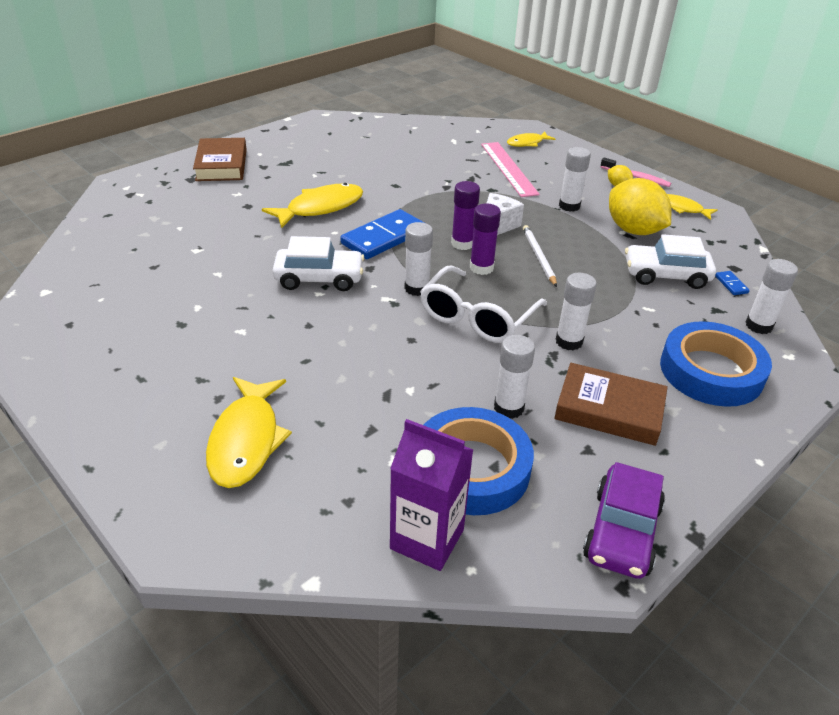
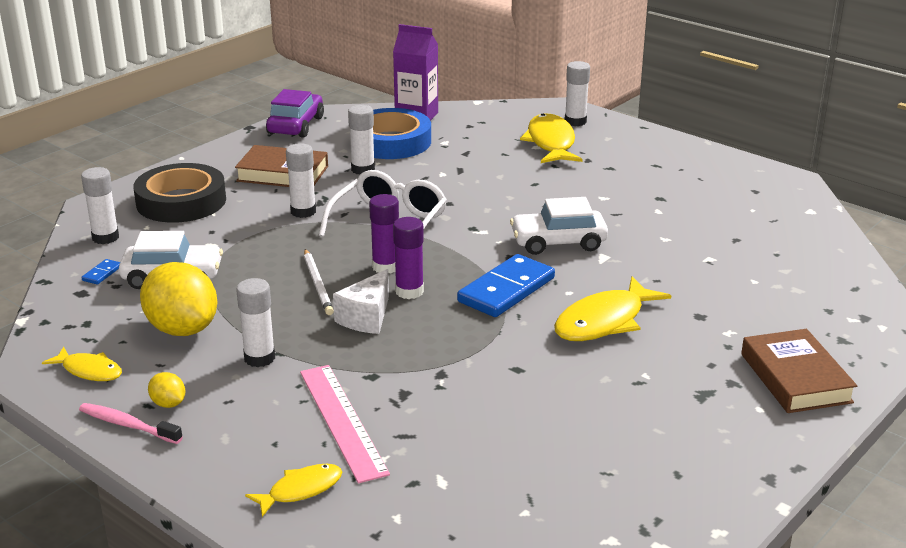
camera: 175 degrees right, 10 degrees down
(417, 288) = (453, 242): white glue stick -> white glue stick (575, 121)
(711, 371) = (181, 201): blue tape -> black tape
(731, 284) = (102, 273): blue domino -> blue domino turned 45 degrees clockwise

